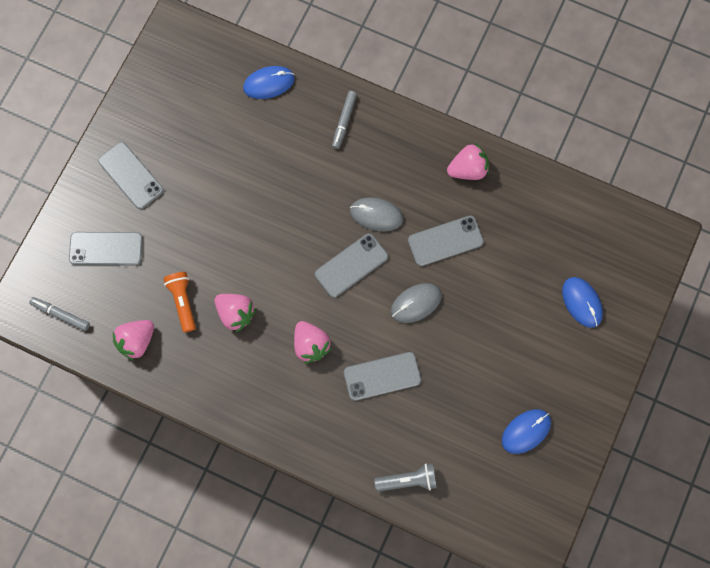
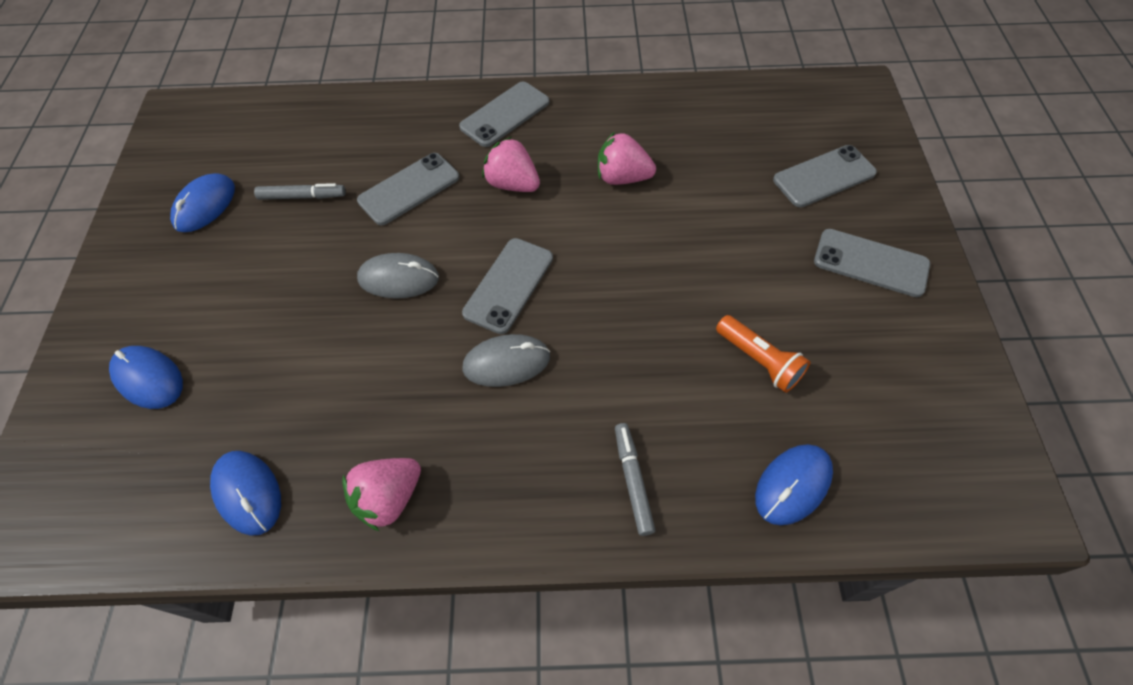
camera: 155 degrees right, 15 degrees down
(60, 315) = (812, 102): grey marker -> grey marker (302, 196)
(136, 341) = (712, 112): pink strawberry -> none
(182, 302) = (692, 164): orange flashlight -> orange flashlight (759, 360)
(408, 480) = (337, 115): grey flashlight -> none
(416, 303) = (398, 278): grey mouse -> grey mouse turned 60 degrees clockwise
(445, 241) = (386, 372): grey phone -> grey phone (505, 114)
(538, 206) = (247, 493): none -> blue mouse

